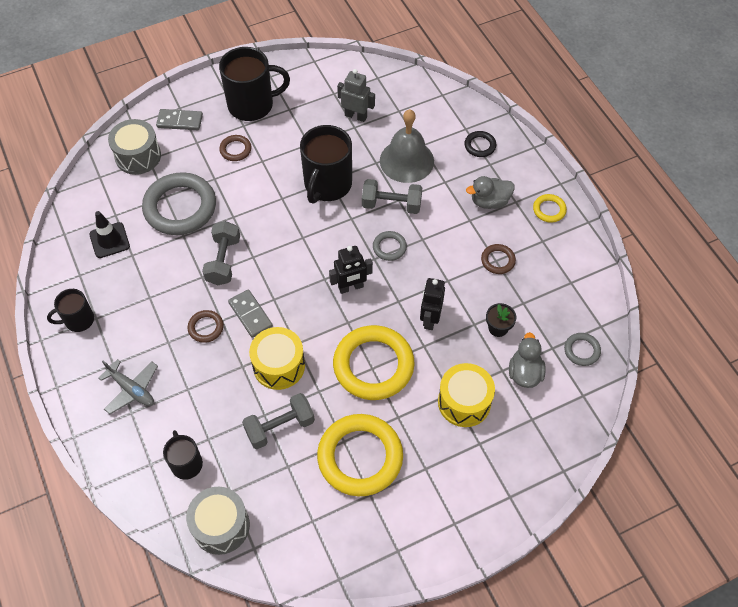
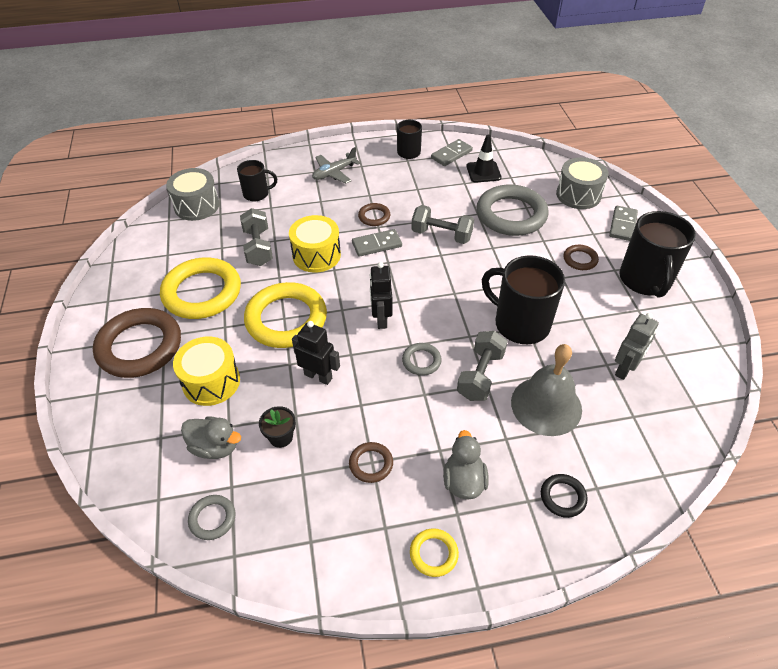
camera: 105 degrees right, 10 degrees down
(79, 276) = (451, 154): none -> grey domino
(446, 485) = (140, 346): none -> brown ring

